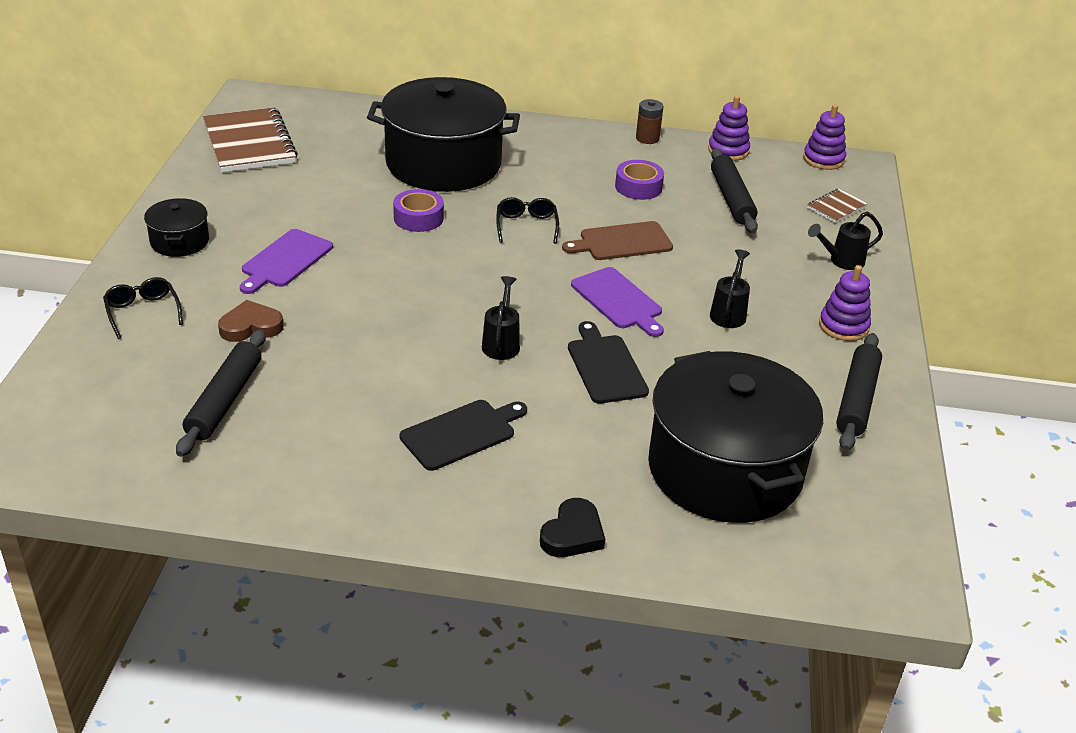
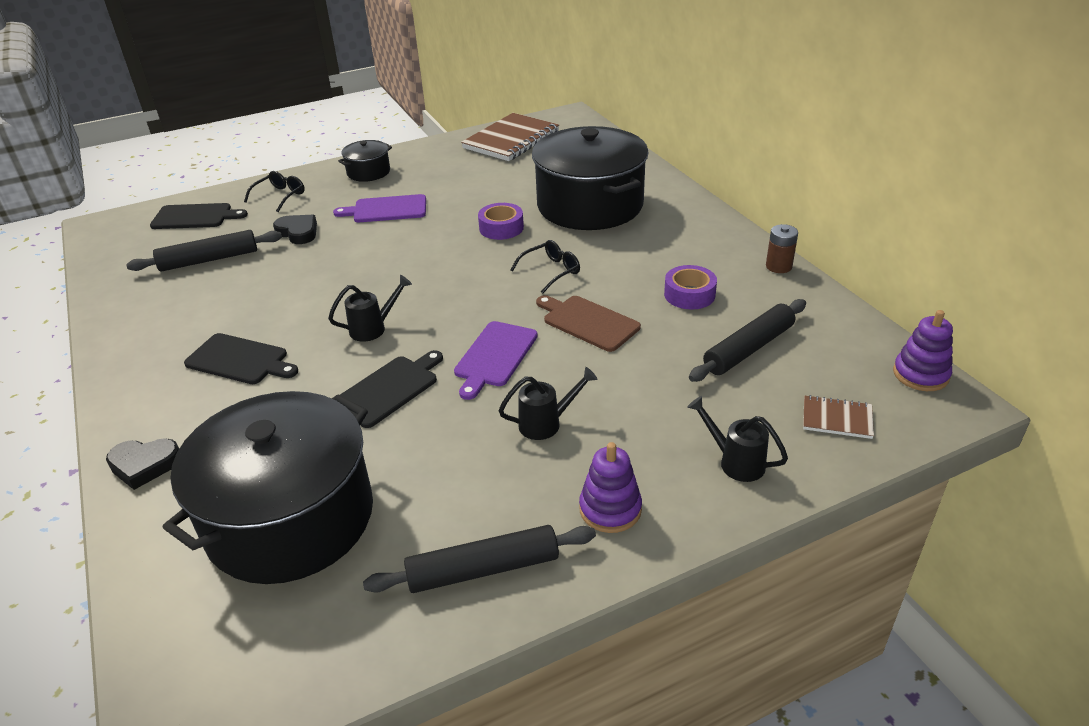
camera: 60 degrees right, 0 degrees up
(97, 383) = (195, 217): none -> black cutting board
(251, 326) = (298, 232): brown heart -> black heart
(728, 150) = (833, 313): purple stacking toy -> none

